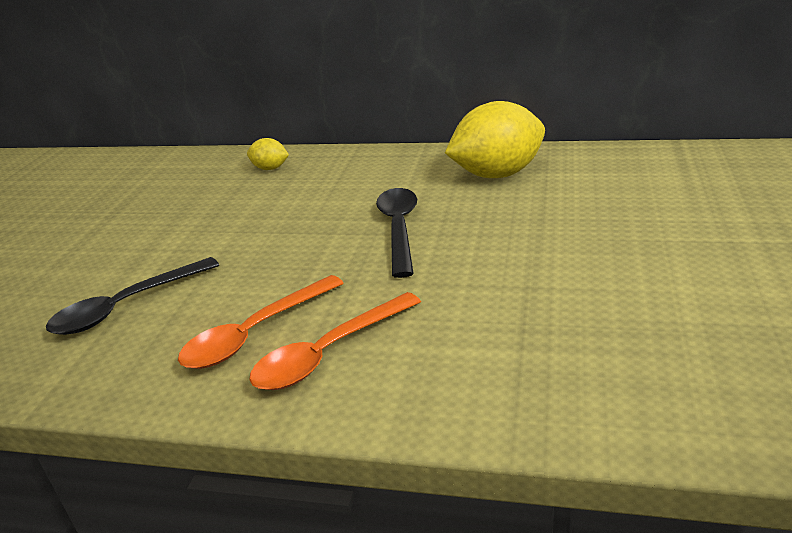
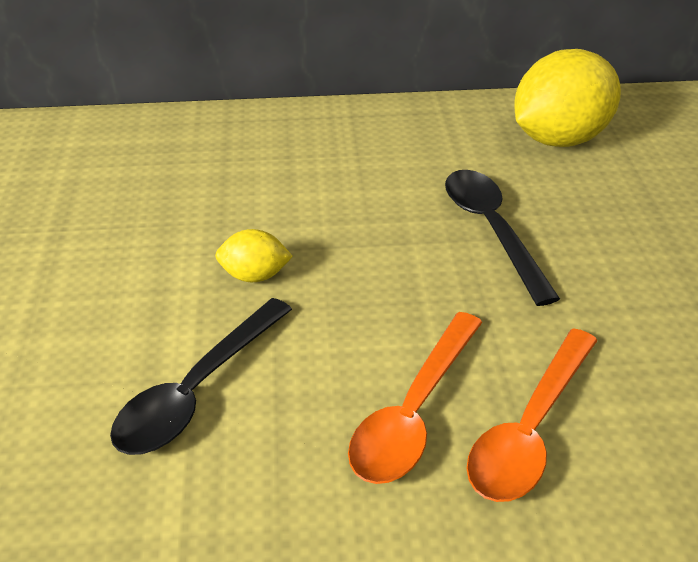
camera: 20 degrees left, 10 degrees up
(270, 168) = (249, 141): yellow lemon -> yellow lemon (255, 275)

